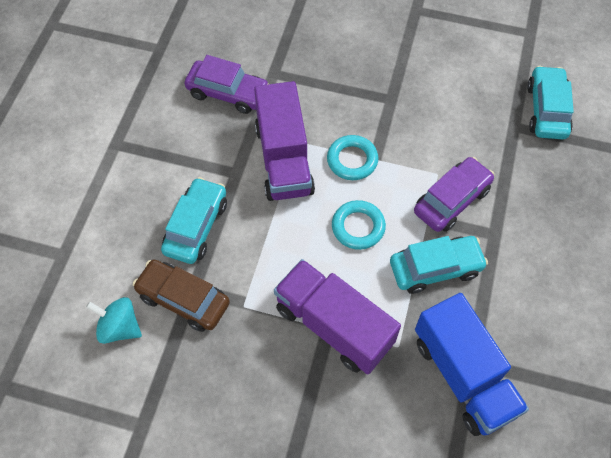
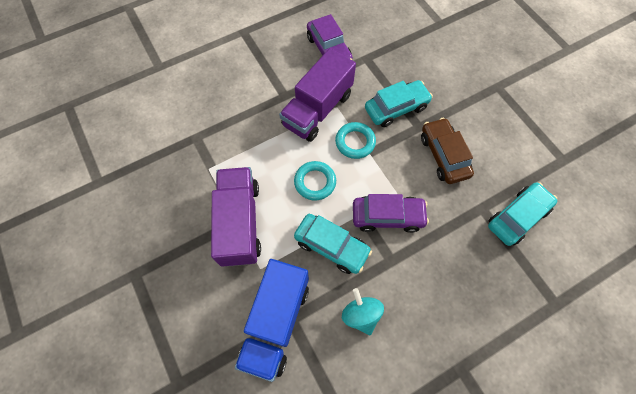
camera: 45 degrees right, 5 degrees up
(119, 327) = (142, 125): turquoise spinning top -> turquoise spinning top (361, 314)
(183, 300) = (185, 138): brown car -> brown car (443, 155)
(196, 226) = (233, 106): turquoise car -> turquoise car (396, 108)

